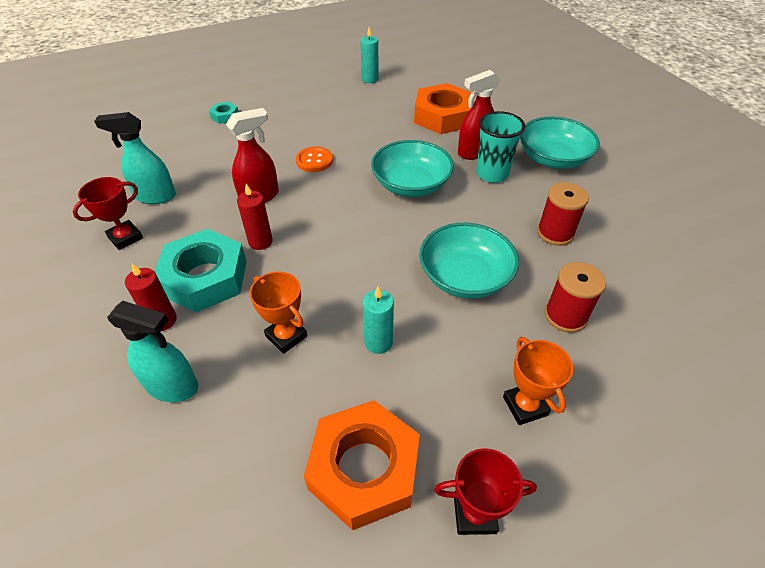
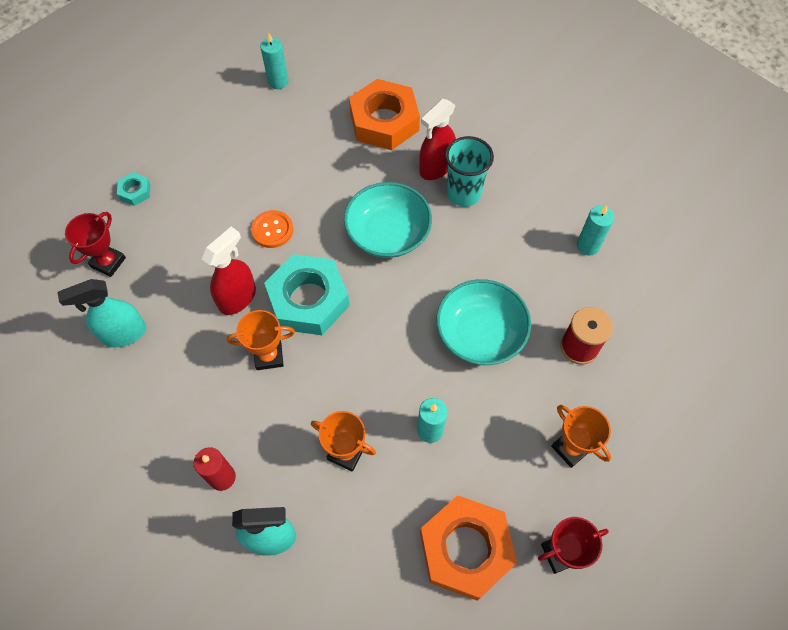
camera: 20 degrees left, 15 degrees up
(125, 238) = (125, 397): red trophy -> red trophy (108, 262)
(205, 278) = (236, 417): turquoise nut -> turquoise nut (308, 300)
(260, 242) = (269, 356): red candle -> orange trophy
(553, 158) = (517, 153): turquoise bowl -> none
(555, 233) = (545, 253): red spool -> none
(601, 237) = (588, 246): none -> turquoise candle

